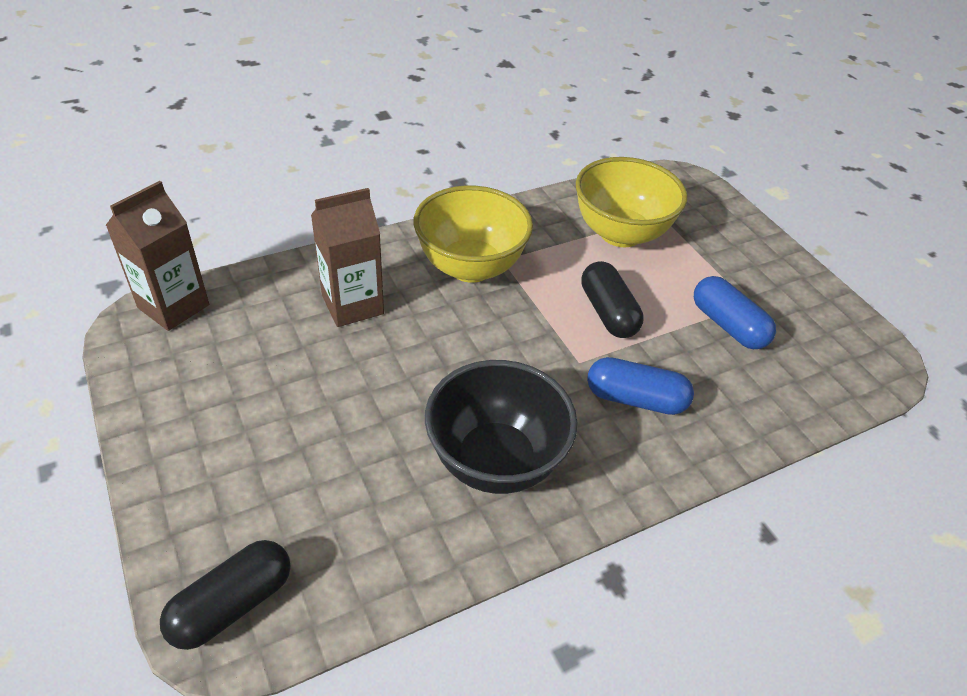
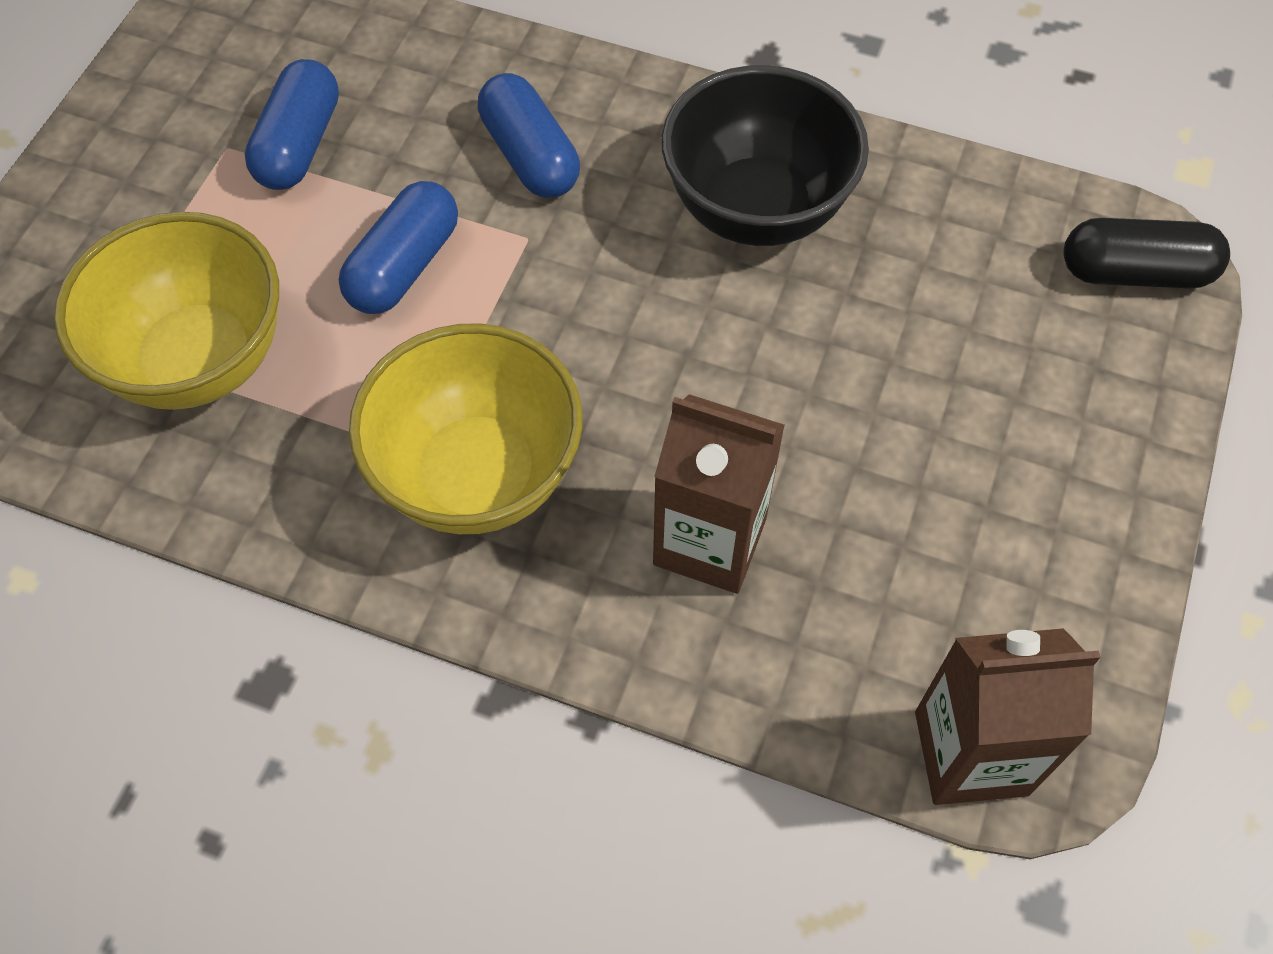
camera: 130 degrees left, 15 degrees up
(608, 312) = (404, 266): black capsule -> blue capsule

